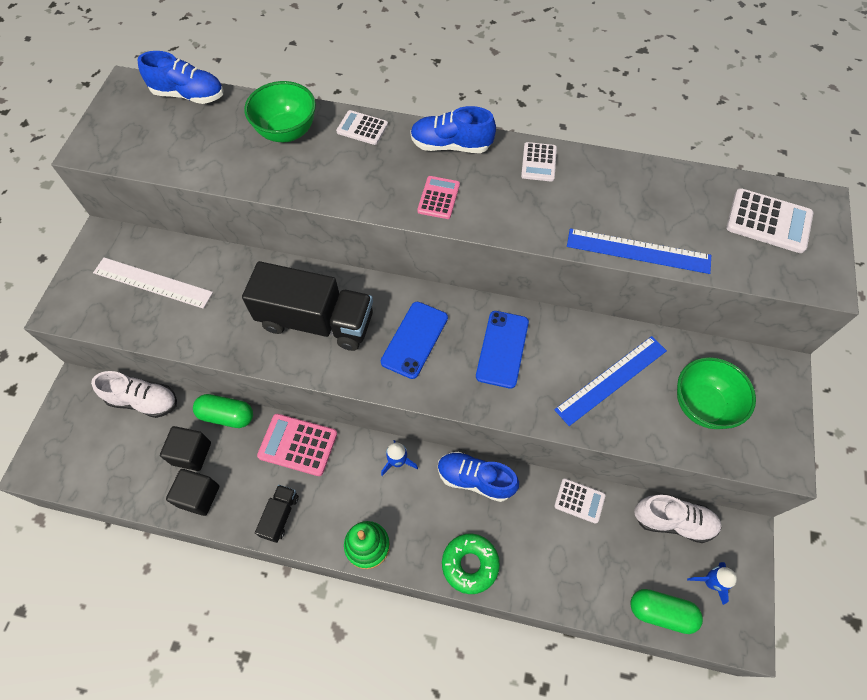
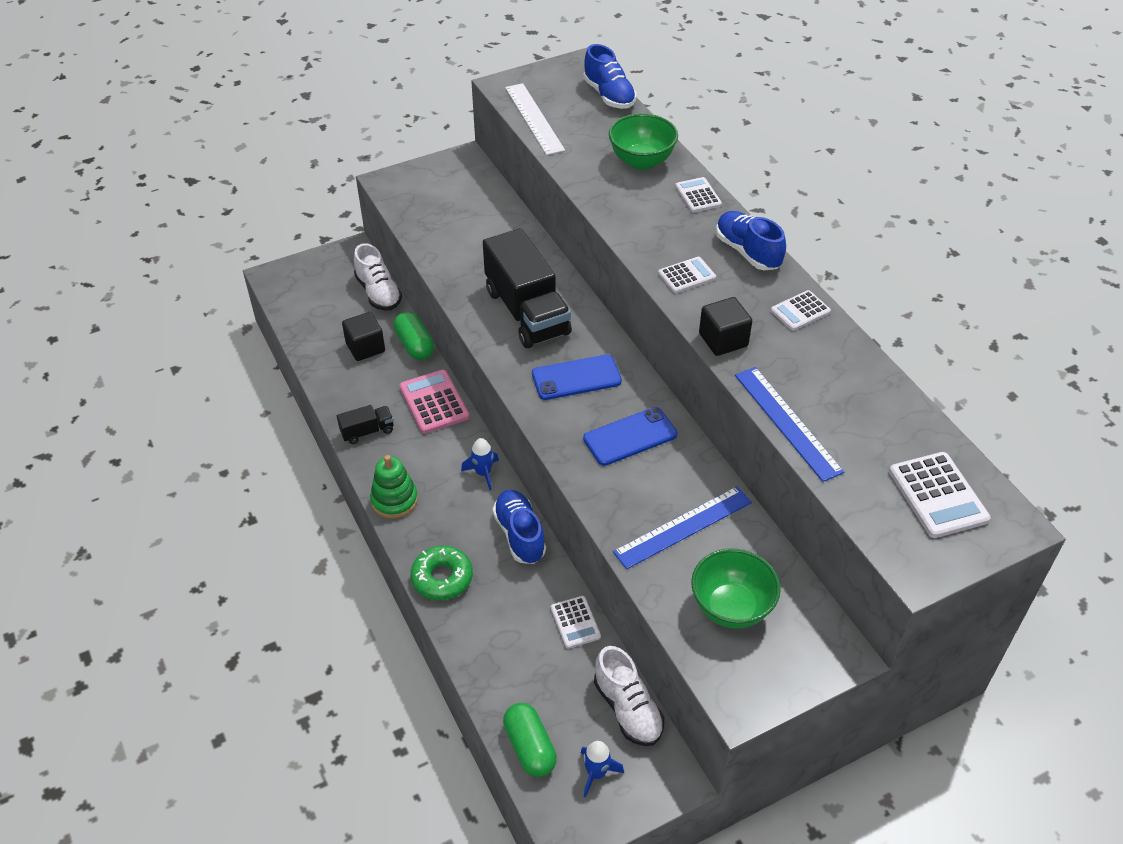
camera: 50 degrees right, 15 degrees down
(153, 282) = (459, 208): white ruler -> white ruler (534, 118)
(199, 496) = (337, 375): black cube -> black cube (723, 340)
(438, 198) = (686, 276): pink calculator -> white calculator
(611, 380) = (683, 527): blue ruler -> blue ruler turned 45 degrees counterclockwise

